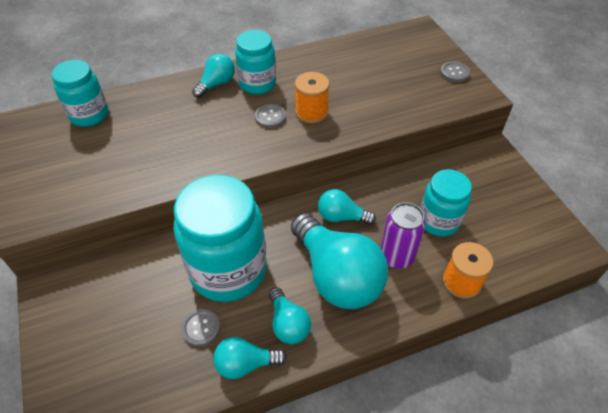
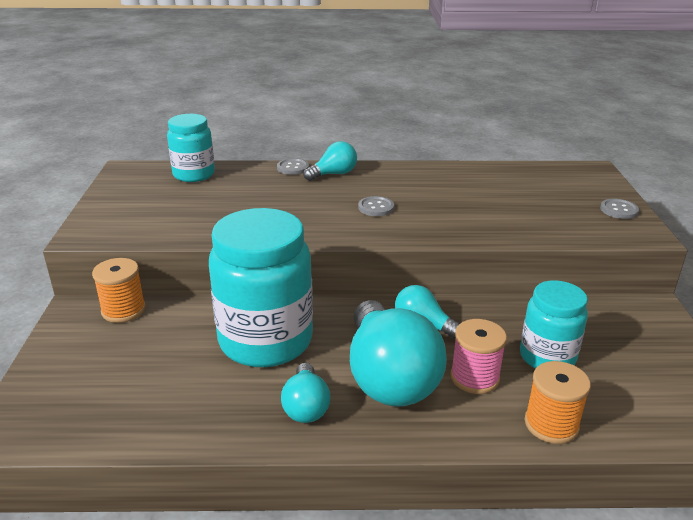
camera: 20 degrees right, 20 degrees down
(201, 328) = (206, 383): grey button -> grey button (293, 168)
(245, 364) = (236, 429): turquoise light bulb -> none
(257, 84) = (377, 181): turquoise jar -> none
(311, 112) = (424, 212): orange spool -> orange spool (123, 310)
(397, 256) = (474, 377): purple can -> pink spool

